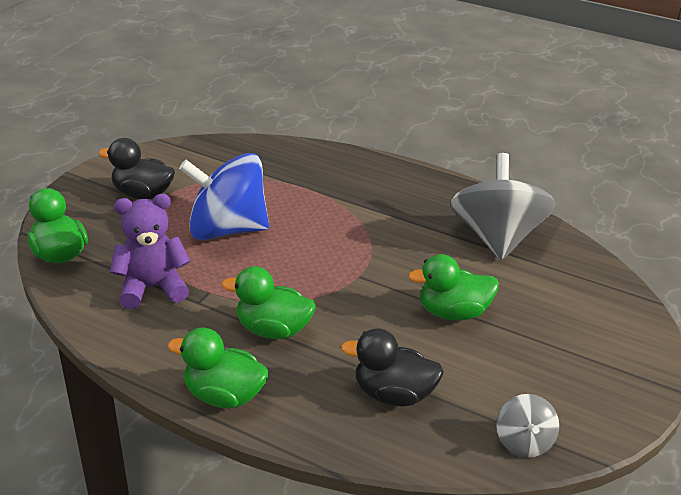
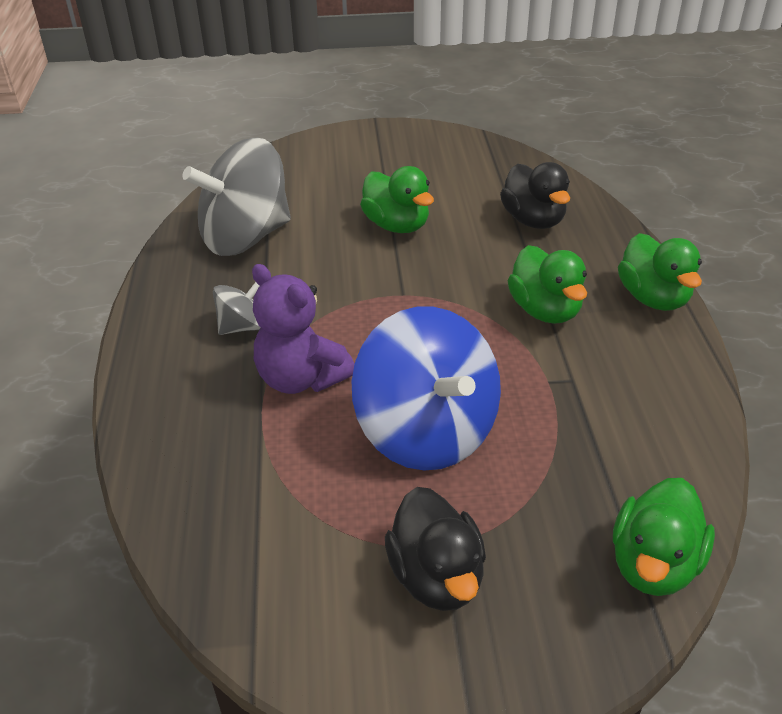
camera: 120 degrees left, 5 degrees up
(152, 288) = (597, 428): purple teddy bear -> purple teddy bear (301, 378)
(523, 442) = (504, 159): grey spinning top -> grey spinning top (243, 327)

